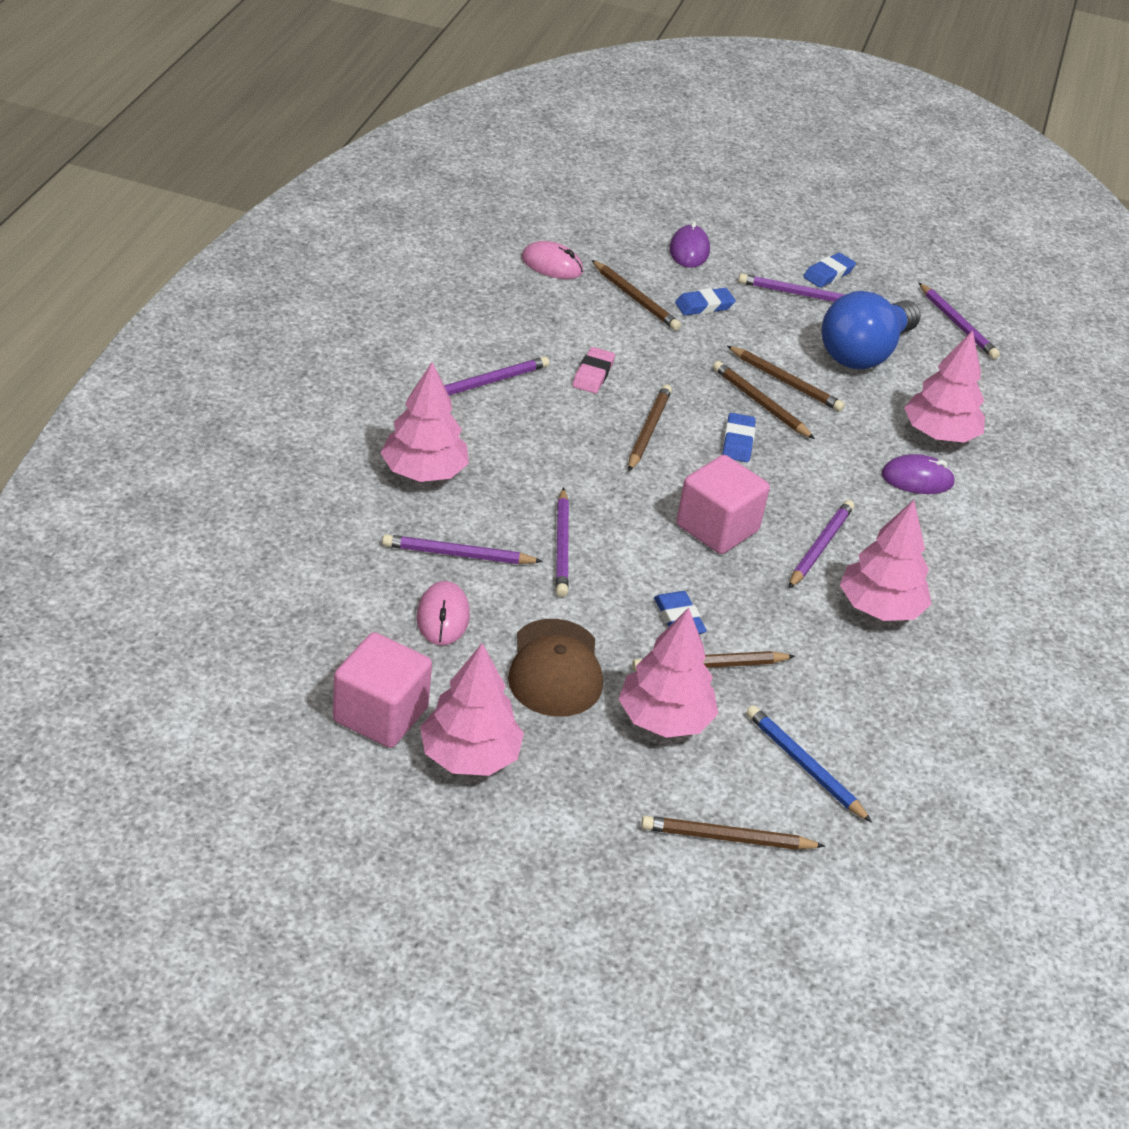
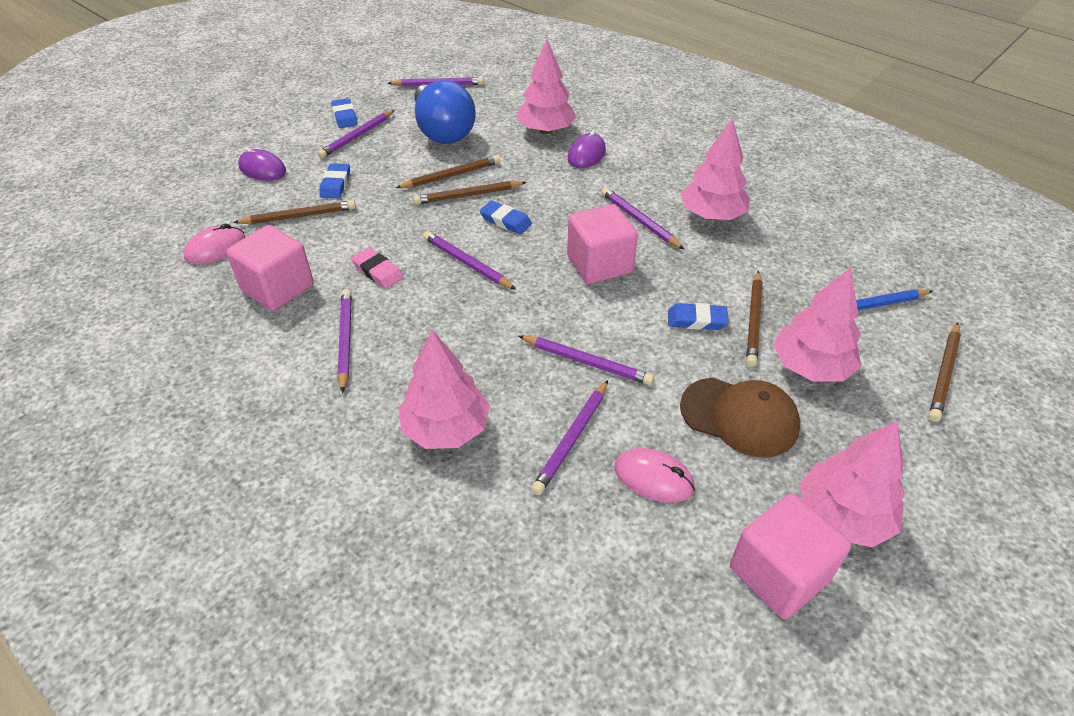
camera: 60 degrees left, 5 degrees up
(527, 320) = (278, 288): none -> pink cube
(649, 430) = (467, 263): brown pencil -> purple pencil

